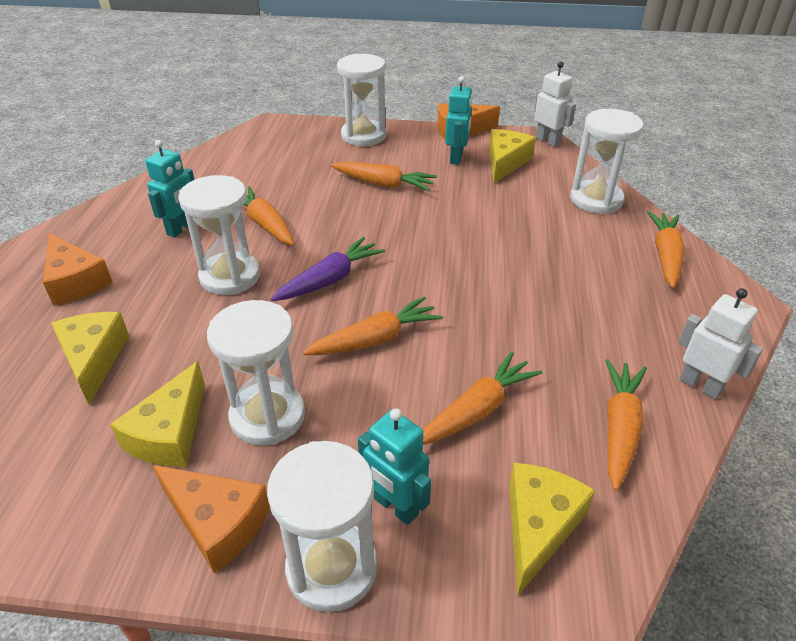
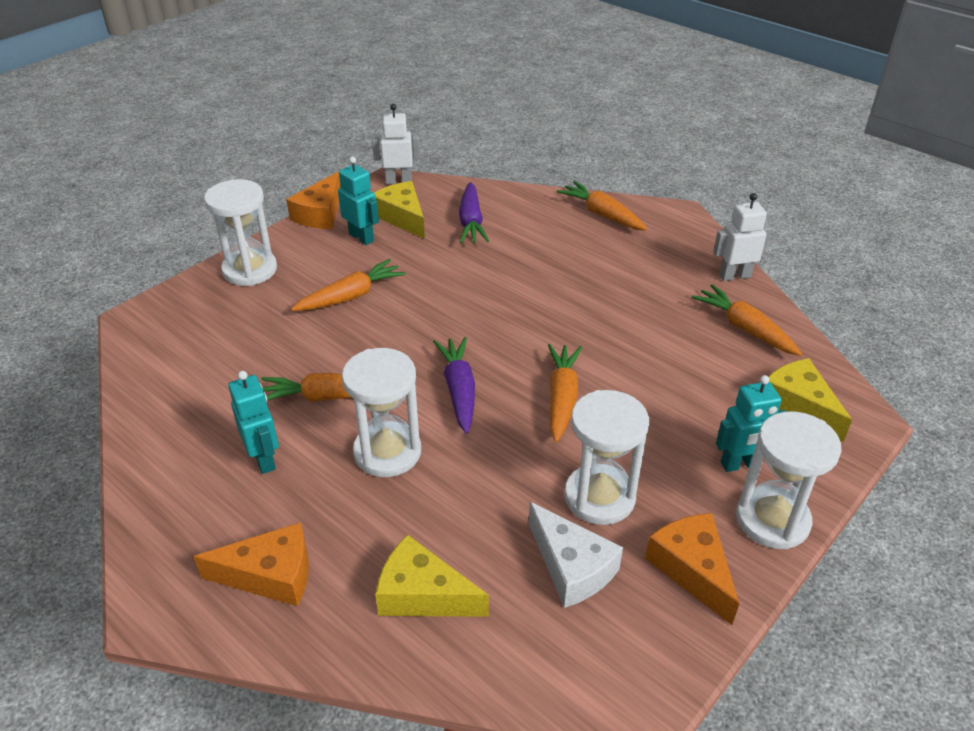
camera: 55 degrees left, 0 degrees up
(170, 433) = (571, 567): yellow cheese -> white cheese
(217, 523) = (692, 569): orange cheese -> orange cheese turned 90 degrees counterclockwise
(477, 410) = (680, 381): orange carrot -> none
(546, 194) = (471, 222): none -> purple carrot
(596, 200) = (506, 205): white hourglass -> none

